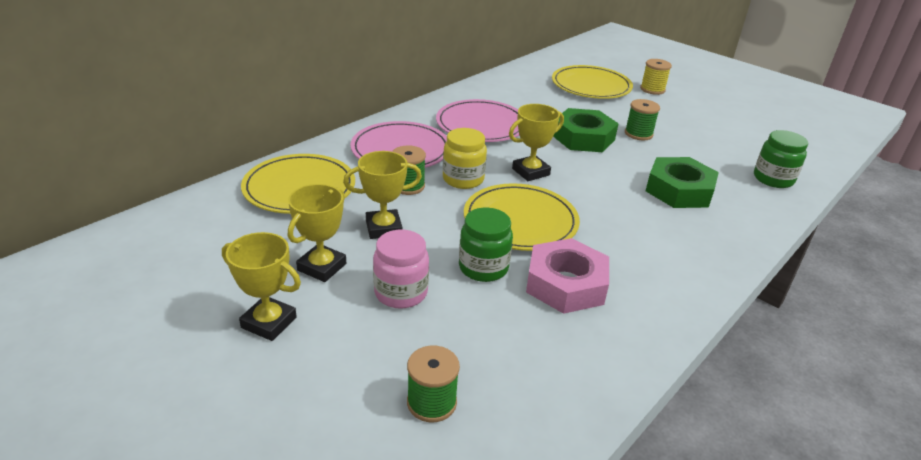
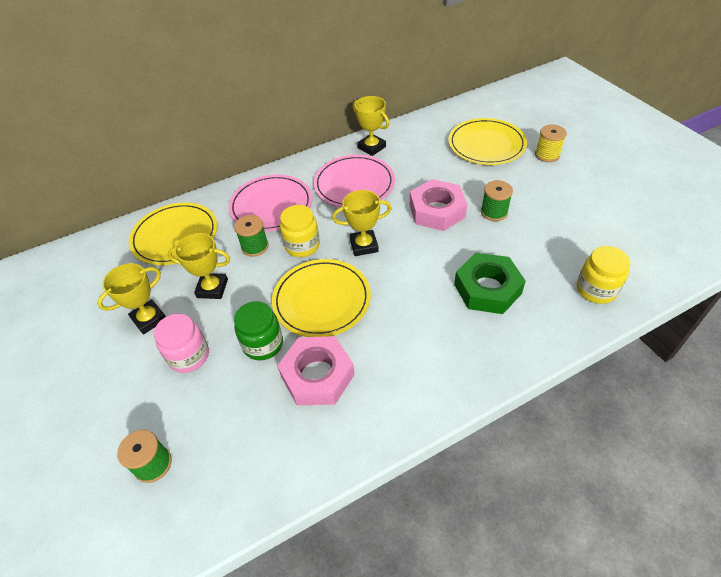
camera: 25 degrees right, 15 degrees up
(269, 322) = (89, 364): yellow trophy -> yellow trophy (371, 147)
(583, 138) = (437, 210): green nut -> pink nut
(773, 179) = (596, 290): green jar -> yellow jar

